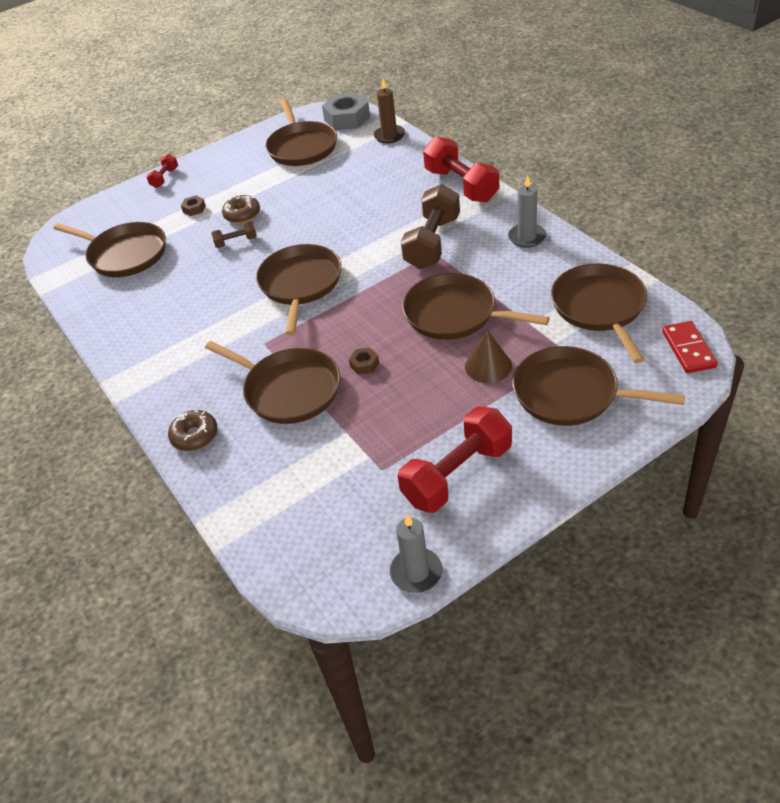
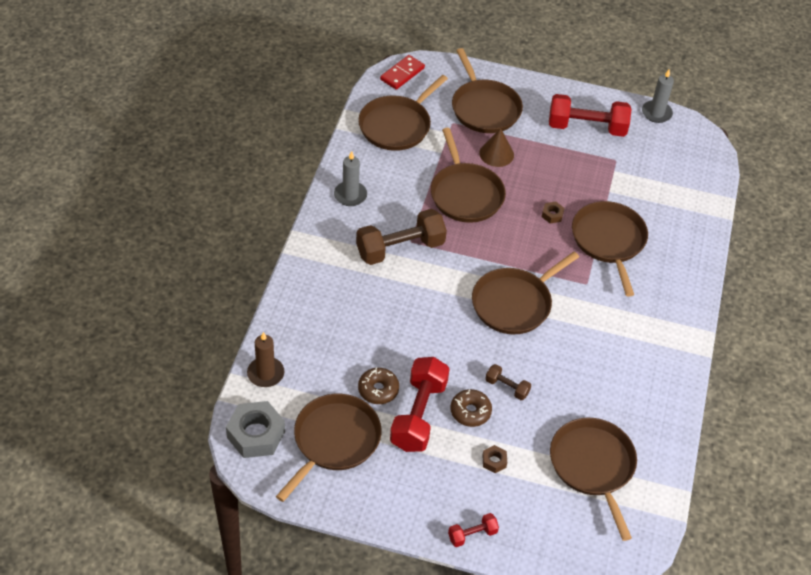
camera: 140 degrees left, 5 degrees up
(195, 436) = (688, 264): brown donut -> brown donut (378, 390)
(461, 185) = (310, 271): red dumbbell -> red dumbbell (418, 415)

